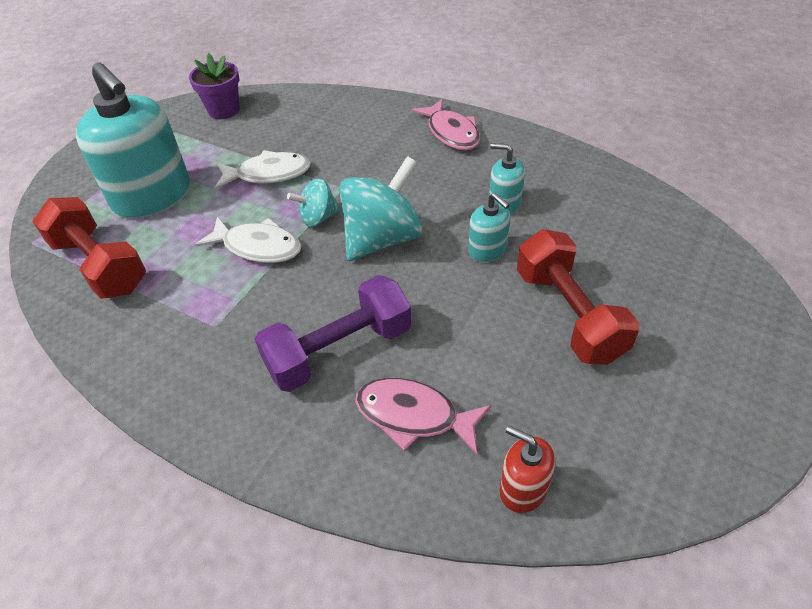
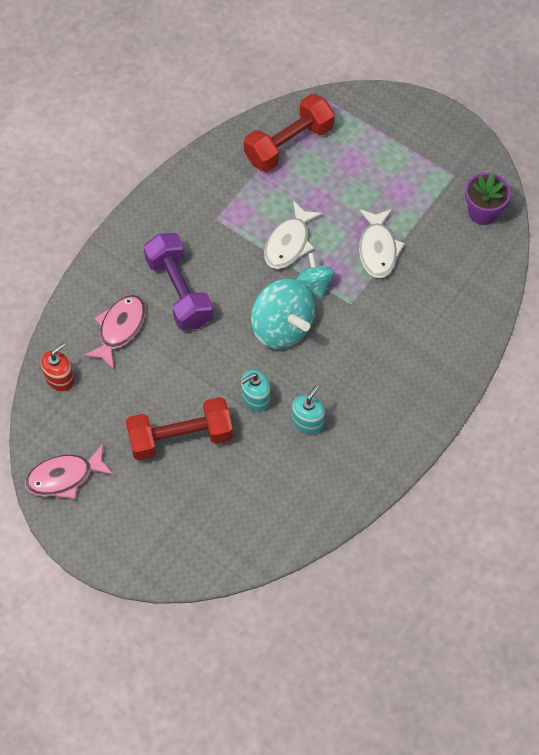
camera: 95 degrees right, 15 degrees up
(152, 196) = (363, 168): turquoise soap dispenser -> none
(451, 133) = (415, 398): pink fish -> pink fish (65, 477)

